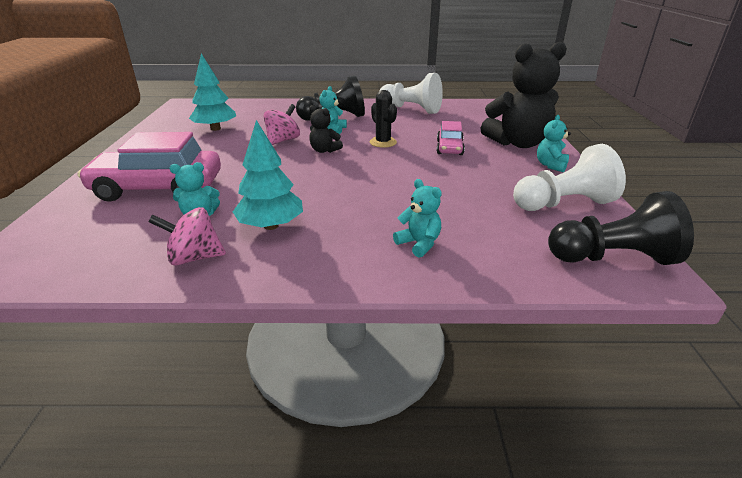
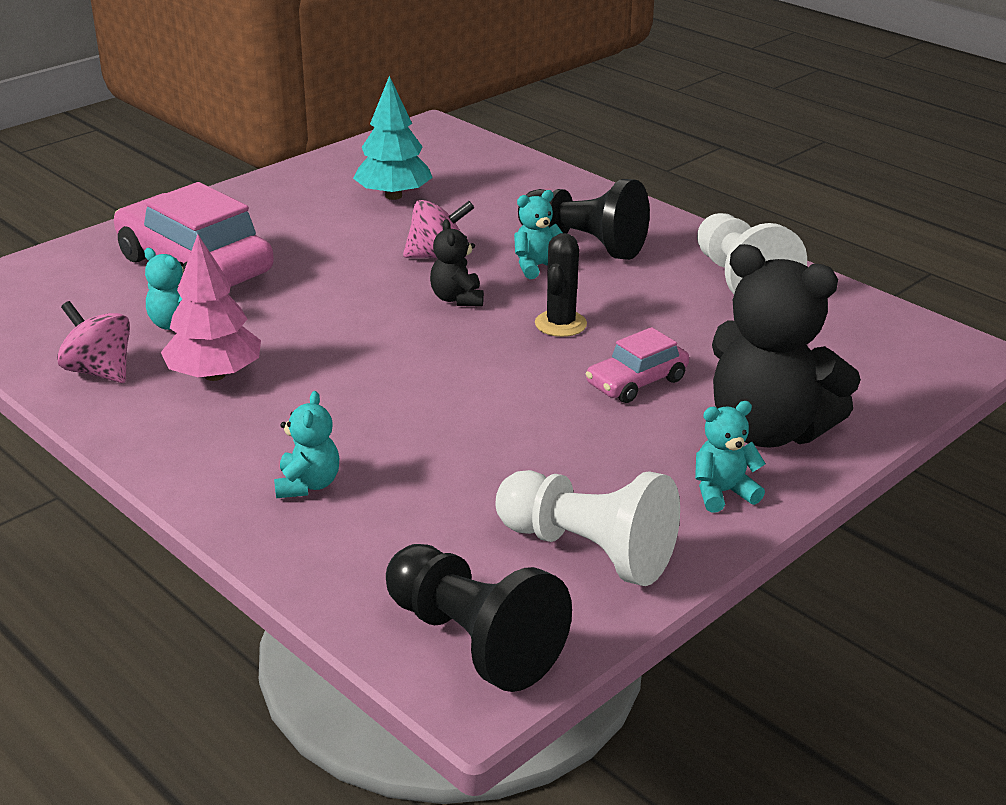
camera: 45 degrees right, 0 degrees up
(271, 226) = (214, 375): turquoise tree -> pink tree

